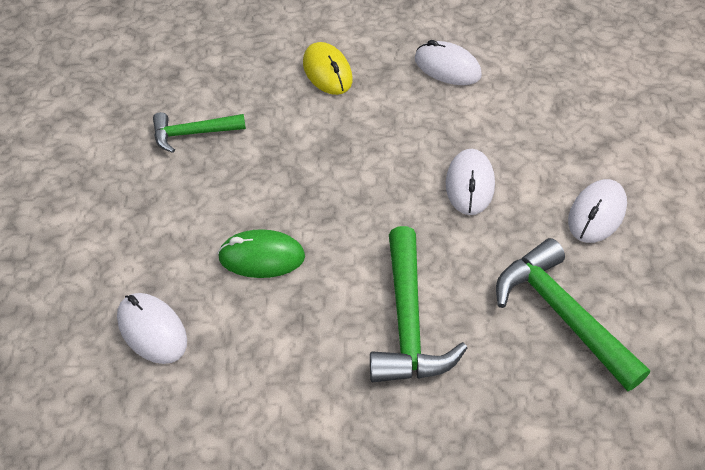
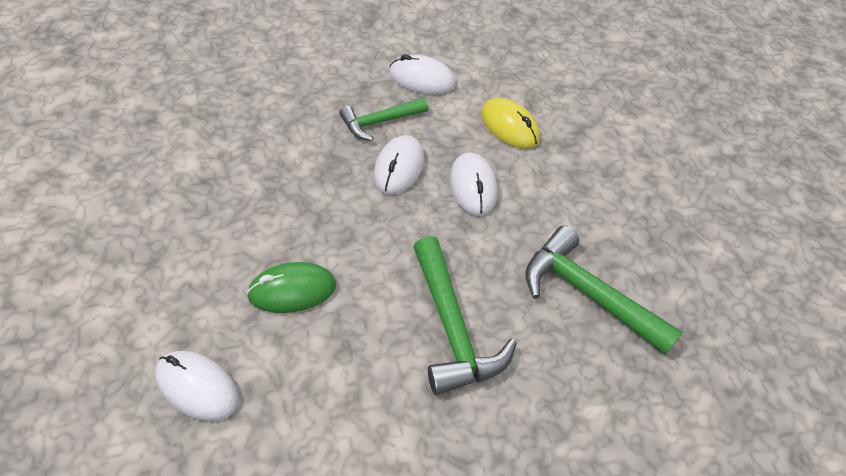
camera: 20 degrees left, 0 degrees up
(192, 134) = (187, 176): green hammer -> green hammer (379, 122)
(327, 72) = (309, 97): yellow mouse -> yellow mouse (509, 127)
(596, 214) = (592, 196): white mouse -> white mouse (399, 168)

